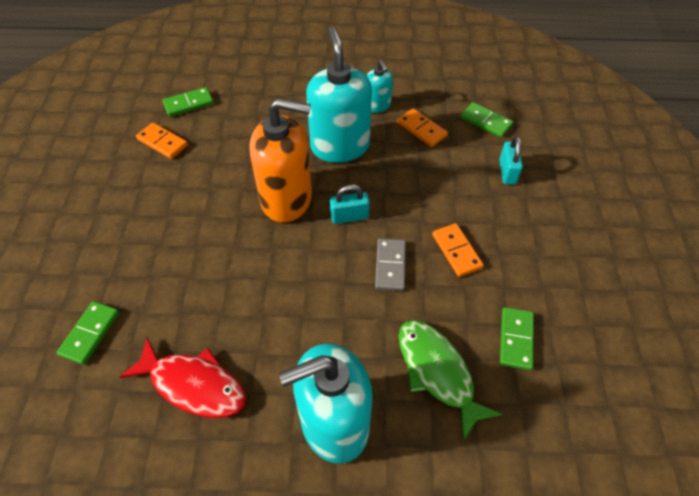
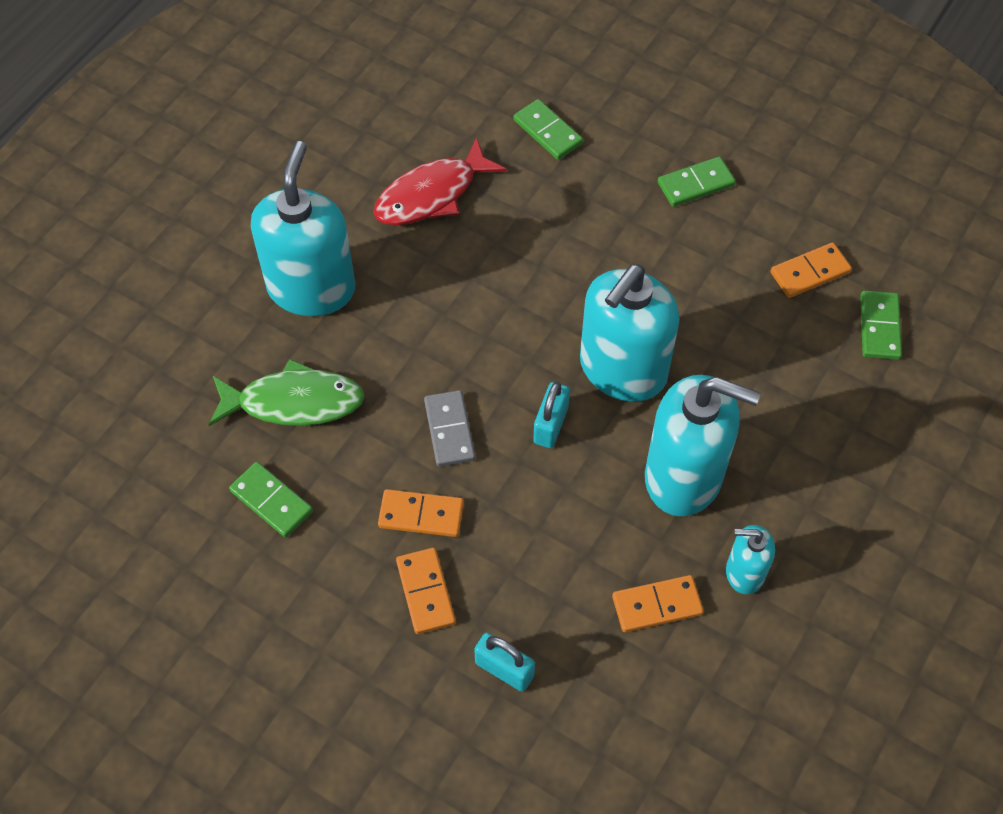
camera: 120 degrees right, 5 degrees up
(287, 199) = (622, 370): orange soap dispenser -> turquoise soap dispenser
(390, 266) = (449, 430): grey domino -> grey domino turned 45 degrees clockwise
(486, 121) = (621, 712): green domino -> green domino (696, 184)
(499, 225) = (425, 592): none -> orange domino

